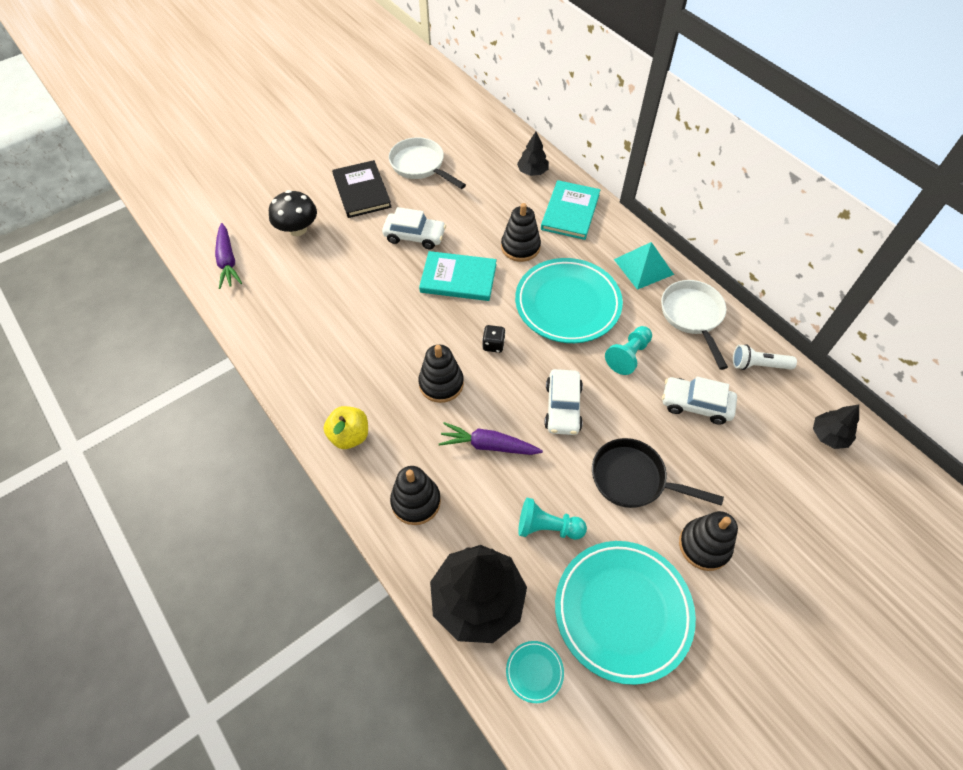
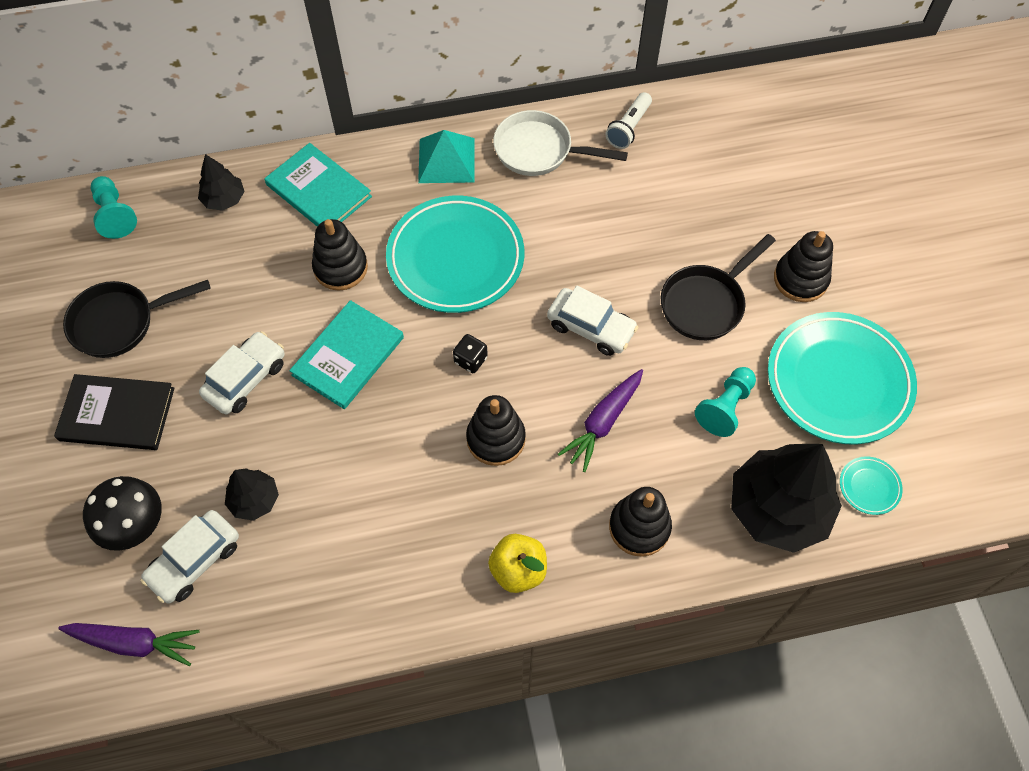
camera: 65 degrees left, 5 degrees up
(420, 166) = (120, 322): white pan -> black pan
(628, 355) = (557, 234): turquoise pawn -> turquoise pawn (115, 215)
(696, 405) = (647, 205): white car -> white car (195, 561)
(829, 435) = (733, 118): black tree -> black tree (254, 500)

